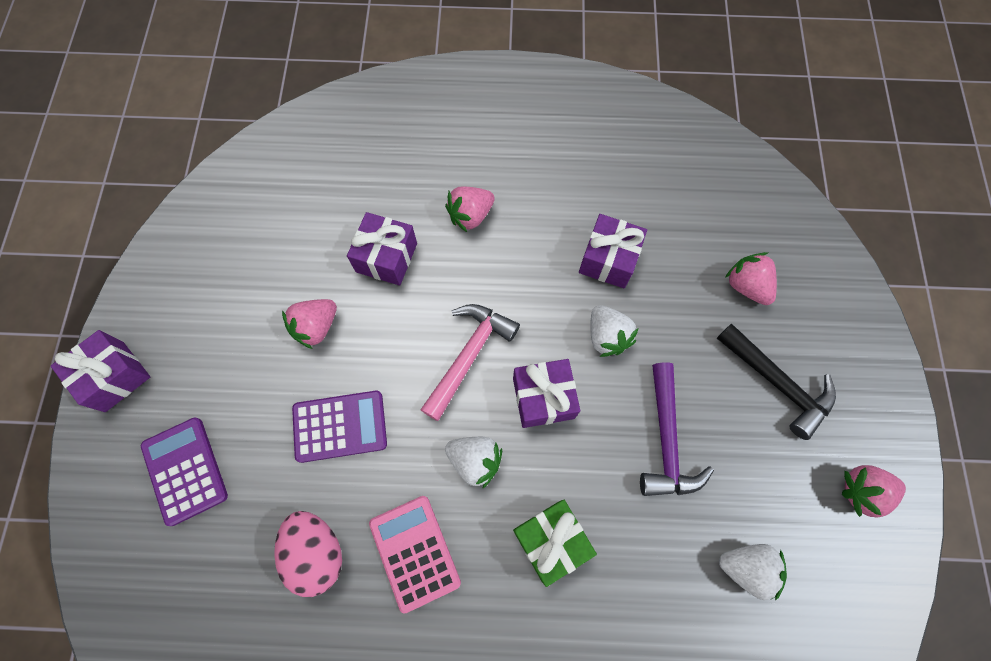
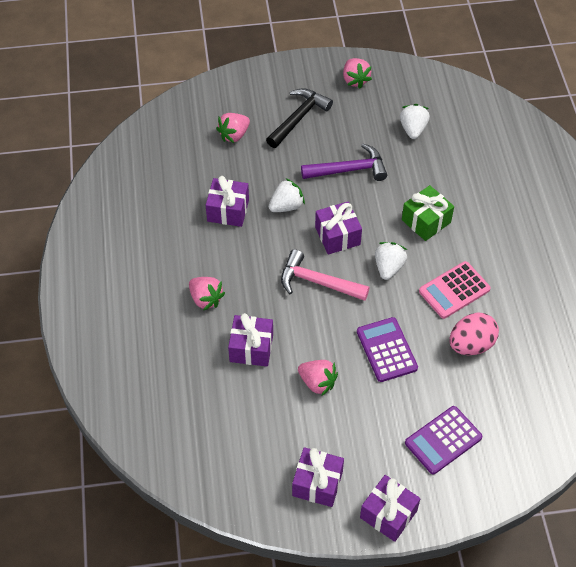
camera: 100 degrees left, 15 degrees down
(183, 302) = (317, 483): none -> purple gift

